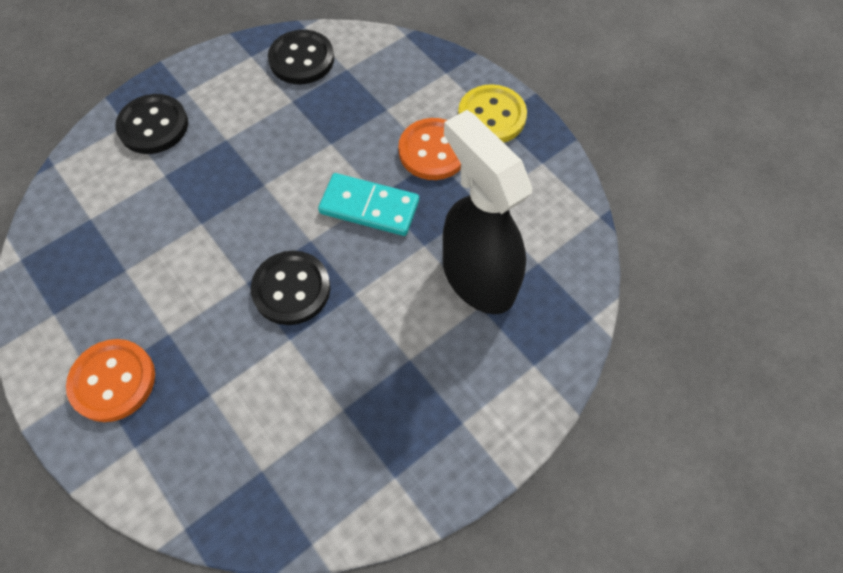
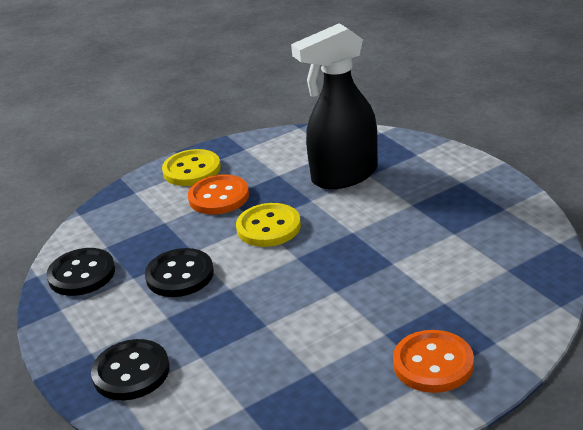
camera: 80 degrees left, 30 degrees down
(291, 289) = (345, 264): black button -> black button (180, 275)
(369, 207) = (268, 227): turquoise domino -> yellow button

